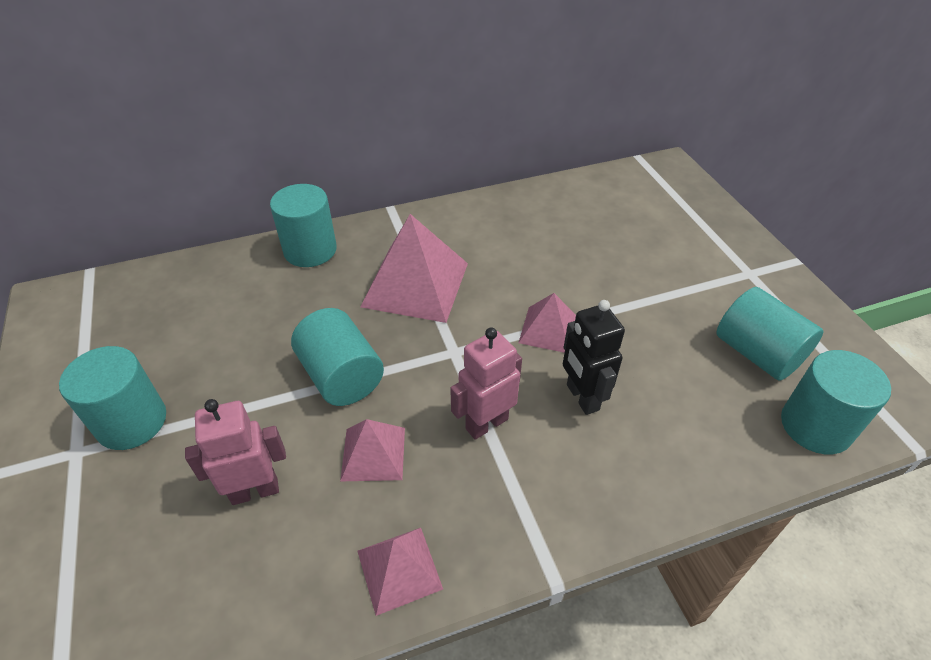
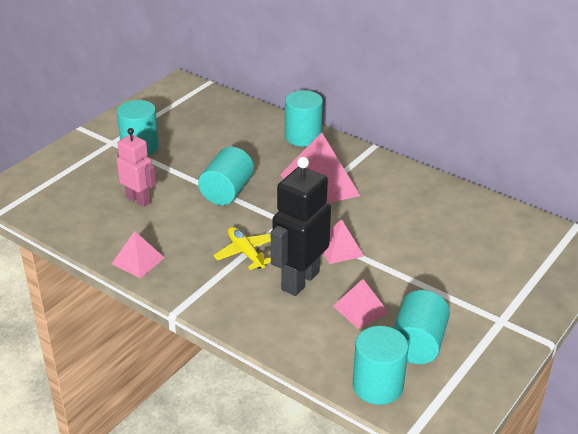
camera: 55 degrees right, 10 degrees down
(373, 453) = (191, 224): pink pyramid -> pink pyramid (360, 309)
(486, 423) = (246, 253): pink robot -> yellow plane
(582, 397) = (299, 280): black robot -> black robot, size x1.58

